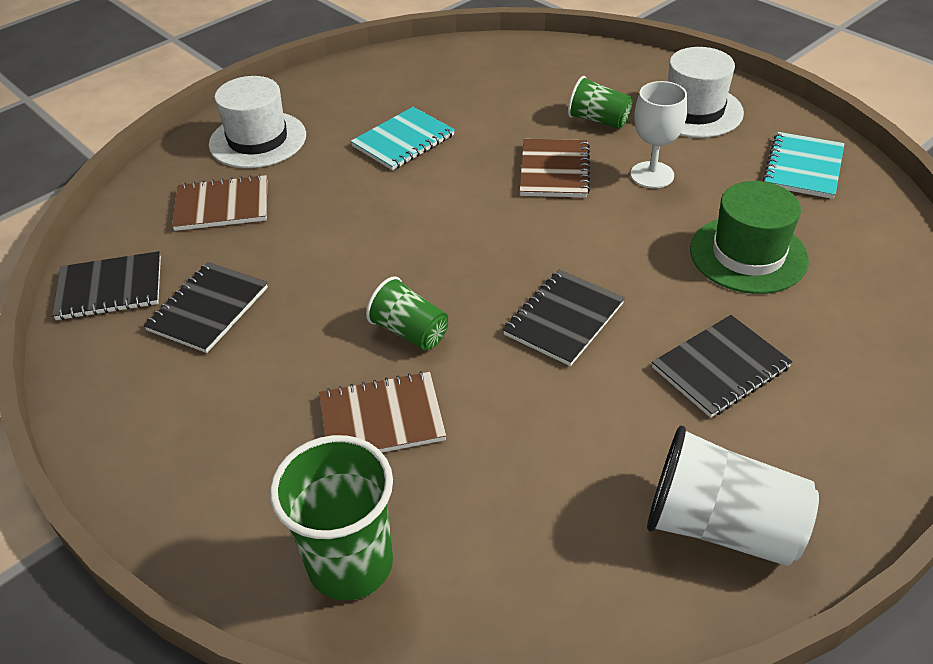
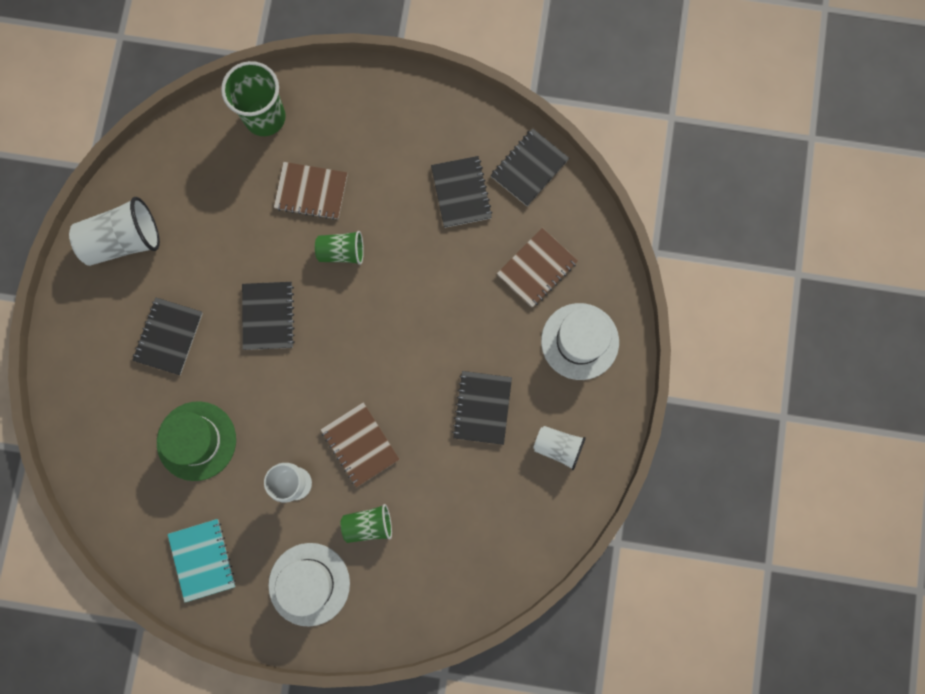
camera: 140 degrees right, 35 degrees up
(367, 91) = (558, 447): none -> white cup
(382, 419) = (311, 191): brown notebook -> brown notebook turned 60 degrees clockwise
(403, 141) = (482, 408): turquoise notebook -> black notebook

